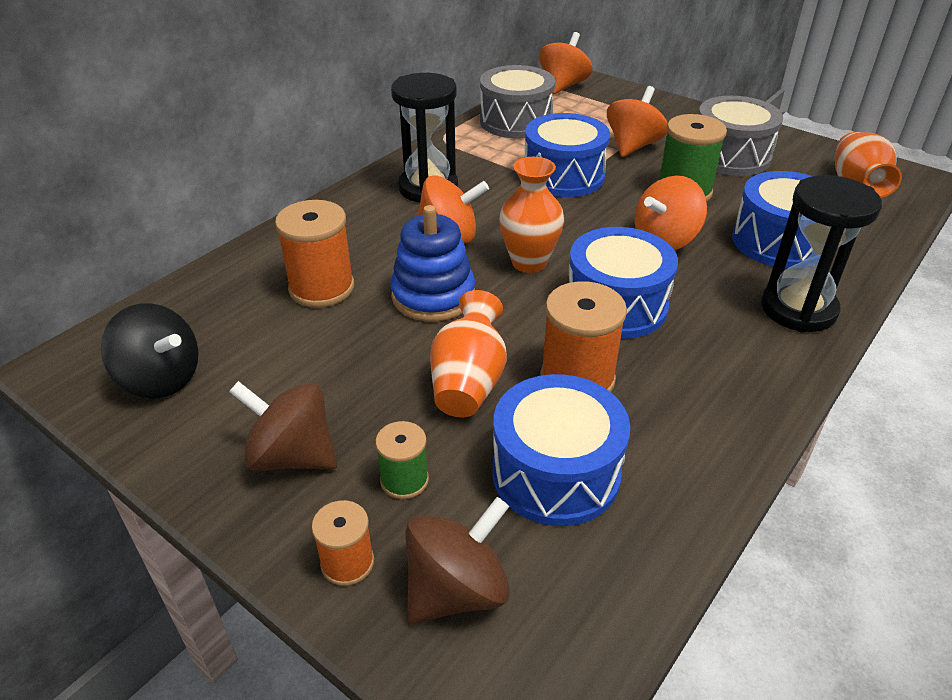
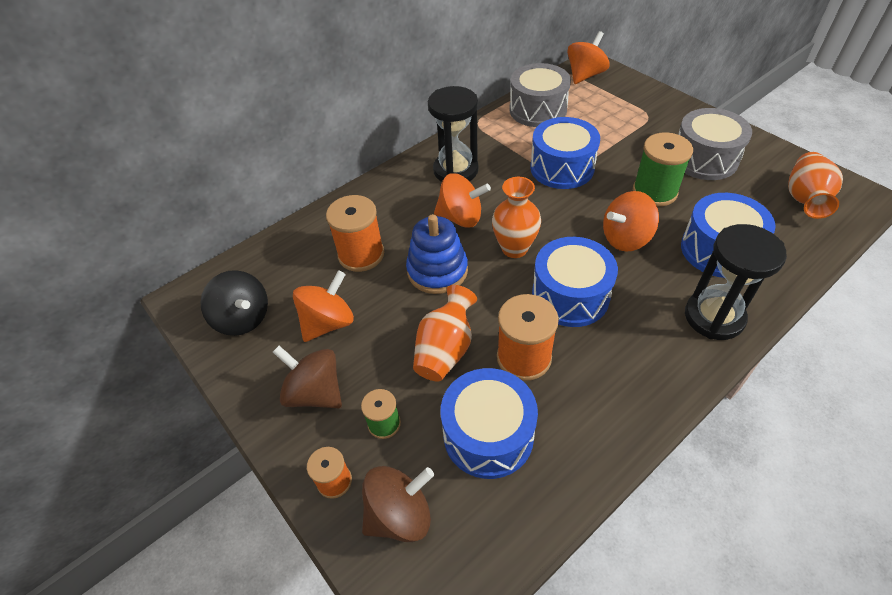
camera: 15 degrees right, 10 degrees up
(633, 146) = (625, 142): orange spinning top -> orange spinning top (328, 323)

